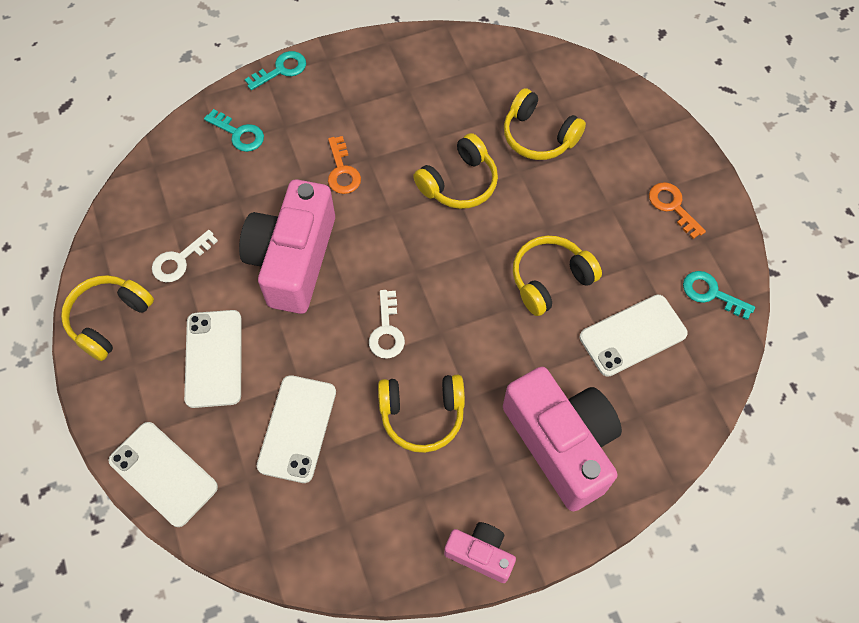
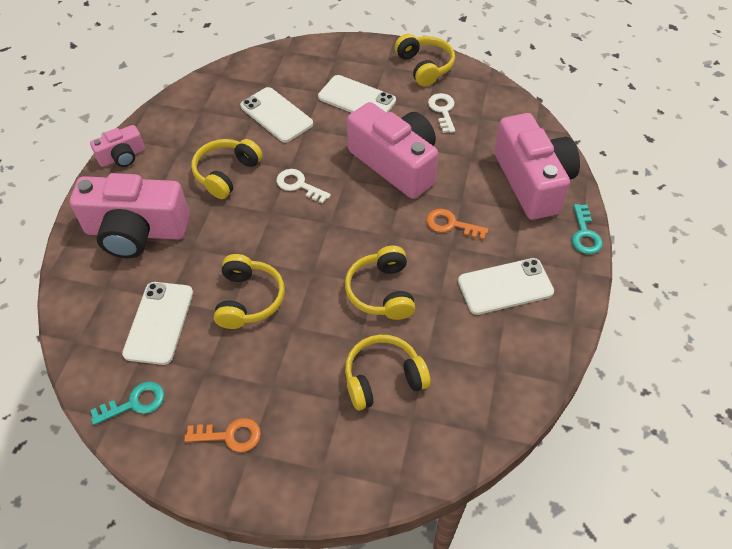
camera: 125 degrees right, 10 degrees down
(163, 474) = (305, 54): white phone -> white phone (505, 286)
(239, 134) = (532, 181): turquoise key -> pink camera

